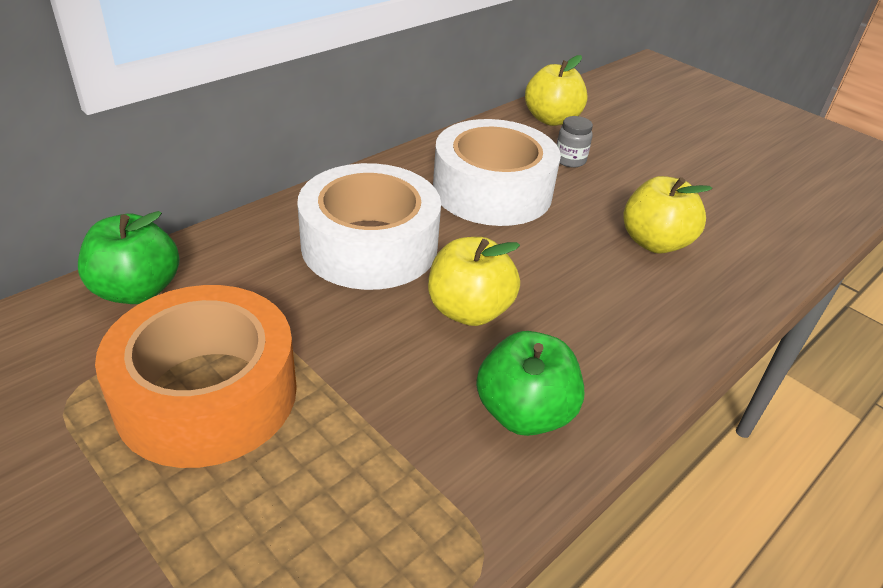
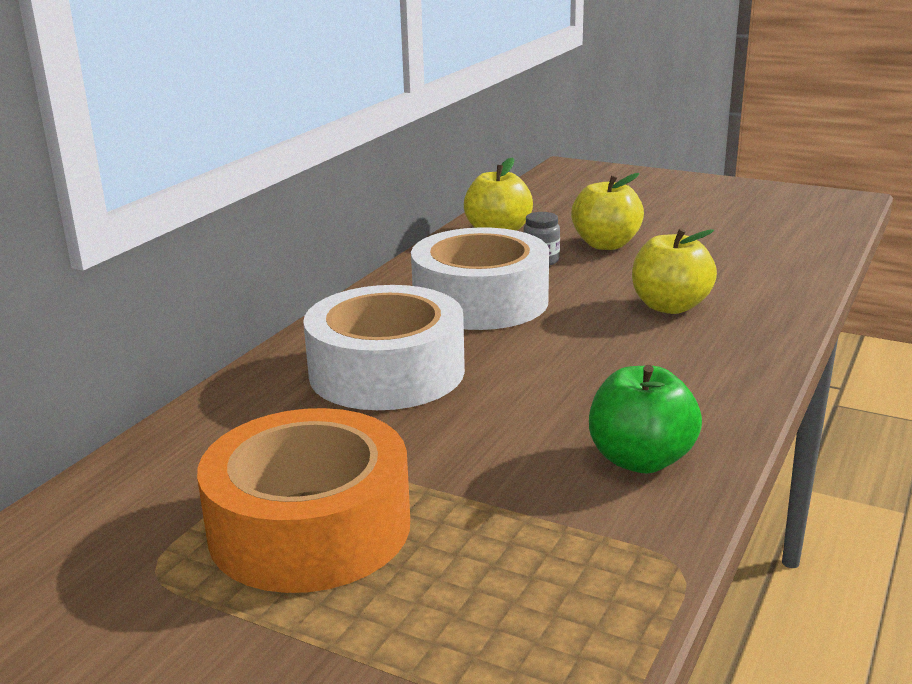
camera: 15 degrees left, 15 degrees down
(137, 290) = (158, 466): green apple -> none
(469, 311) = (529, 398): yellow apple -> yellow apple (606, 244)

